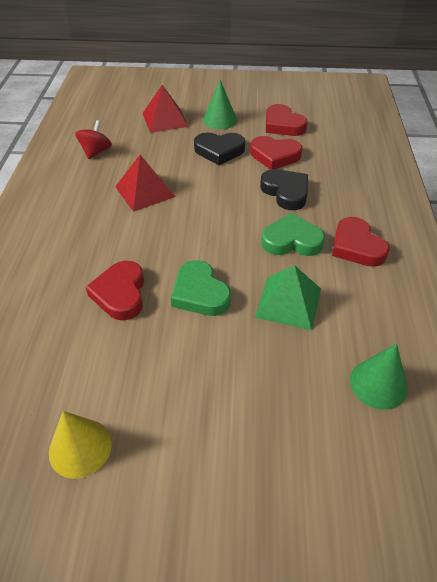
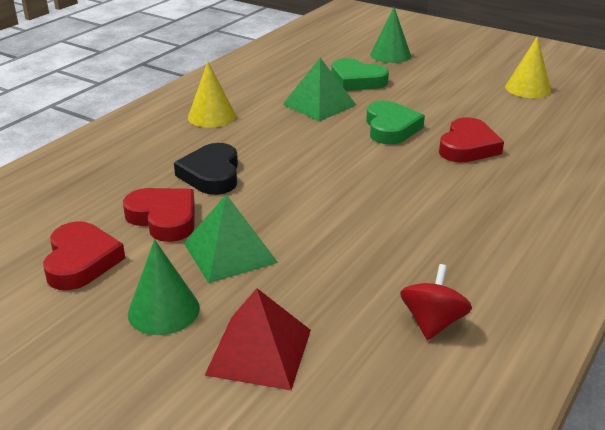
camera: 150 degrees left, 15 degrees down
(96, 152) = (432, 322): red spinning top -> red spinning top turned 150 degrees clockwise
(145, 191) = (386, 230): red pyramid -> none
(219, 151) = (230, 252): black heart -> green pyramid
(291, 241) = (264, 136): green heart -> green heart (357, 80)
(356, 246) = (211, 116): red heart -> yellow cone
(378, 384) = (306, 63): green cone -> green cone (390, 55)

